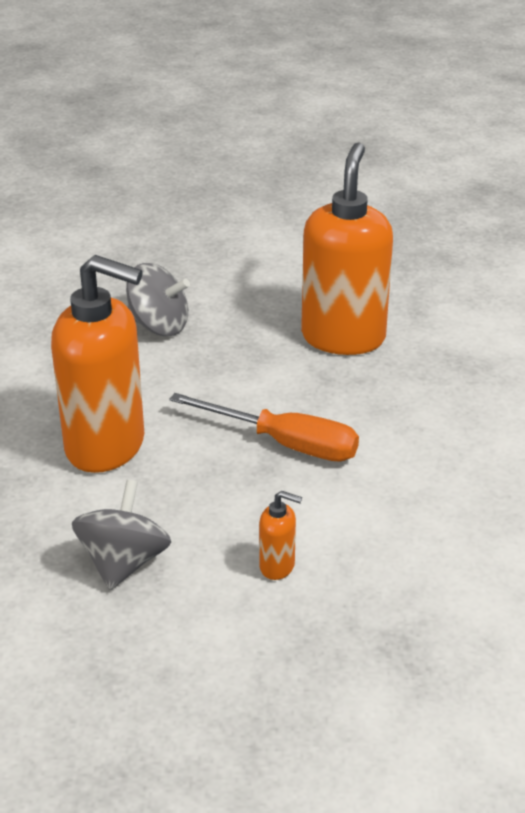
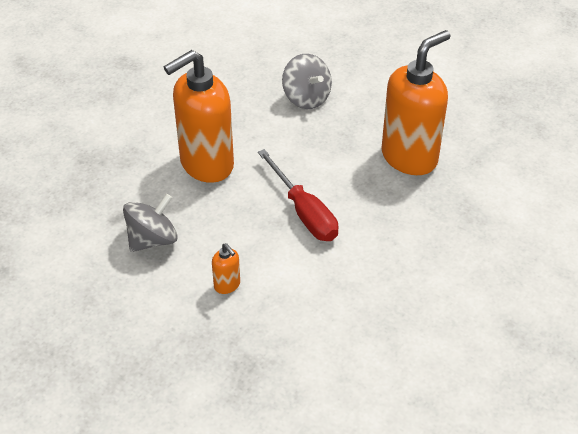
camera: 35 degrees right, 10 degrees up
(106, 446) = (206, 164): orange soap dispenser -> orange soap dispenser turned 90 degrees clockwise
(285, 444) = (304, 212): orange screwdriver -> red screwdriver

